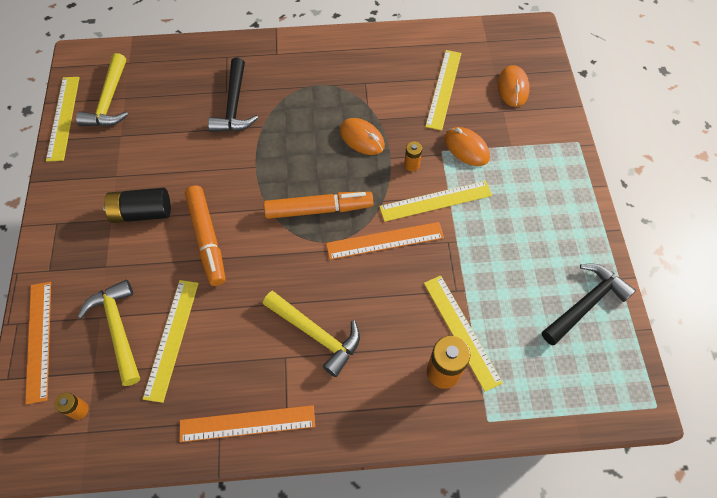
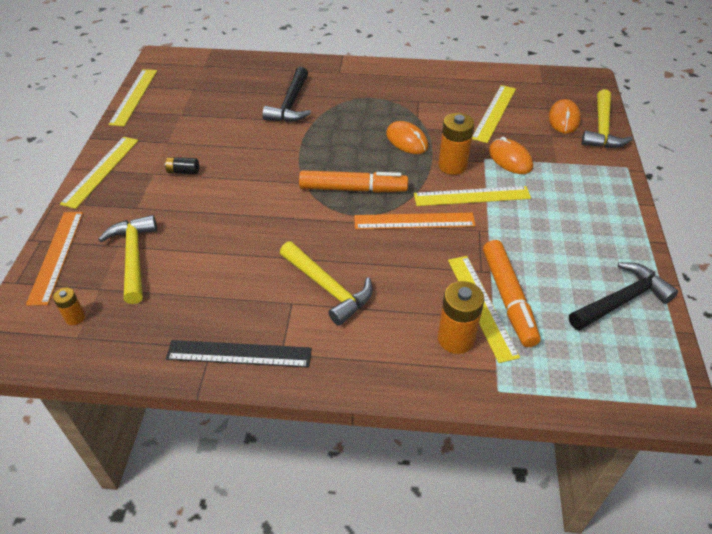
camera: 10 degrees right, 15 degrees down
(109, 101) = (178, 89): yellow hammer -> yellow hammer (602, 129)
(142, 213) = (183, 171): black battery -> black battery, size x0.54
(172, 338) = (183, 272): yellow ruler -> yellow ruler (101, 171)
(207, 239) = (239, 198): orange marker -> orange marker (508, 298)
(247, 423) = (239, 353): orange ruler -> black ruler
(412, 165) = (452, 165): orange battery -> orange battery, size x1.84

